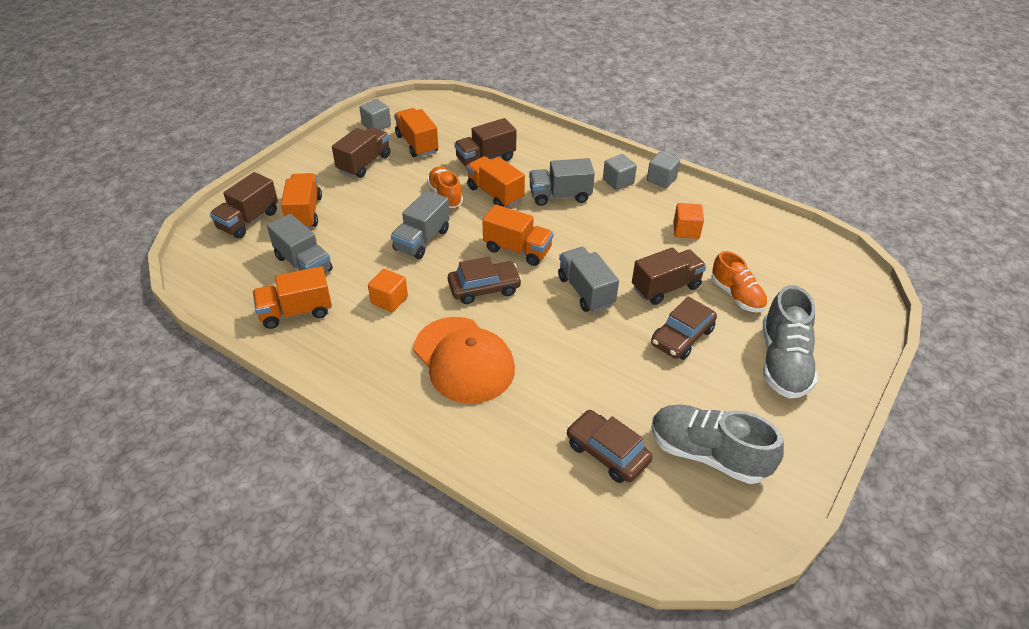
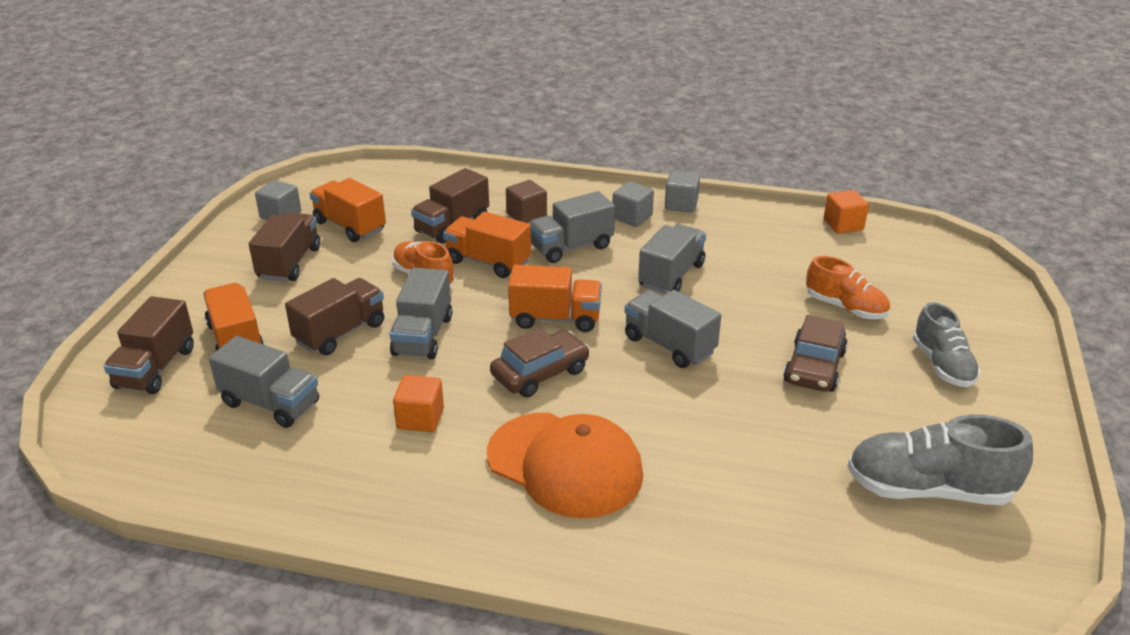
camera: 20 degrees left, 10 degrees down
(296, 312) = (293, 467): orange truck -> none
(542, 163) = (526, 215): none -> brown cube
(607, 453) = (812, 523): brown car -> none
(619, 236) = (671, 275): none -> grey truck
(666, 287) = (761, 318): brown truck -> brown truck (340, 333)
(686, 230) = (744, 252): orange cube -> orange cube (843, 225)
(783, 362) = (942, 365): grey shoe -> grey shoe, size x0.66

